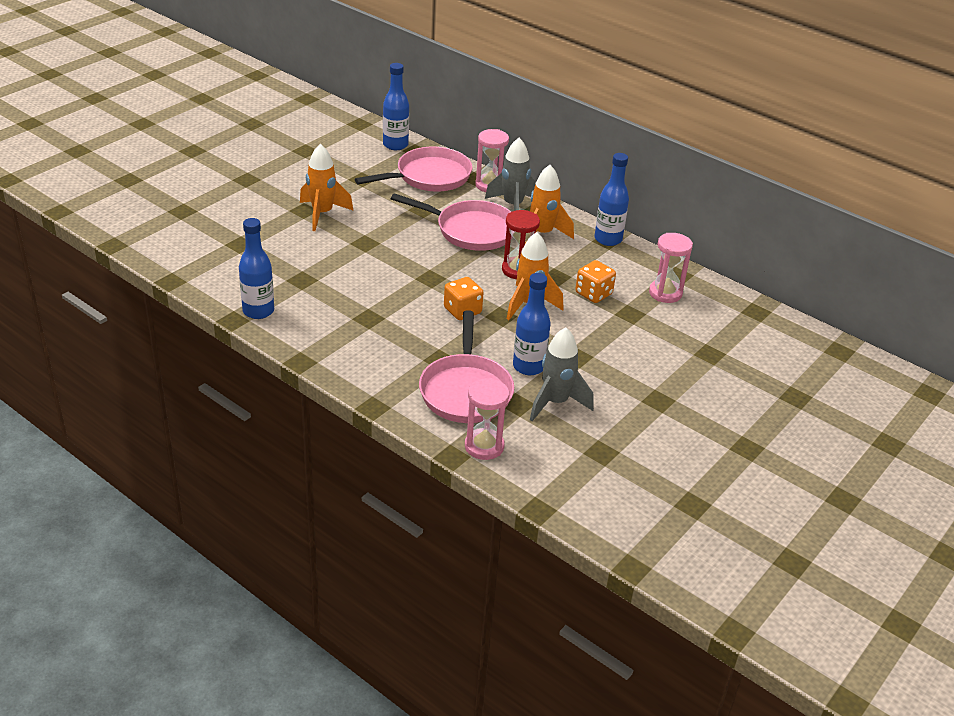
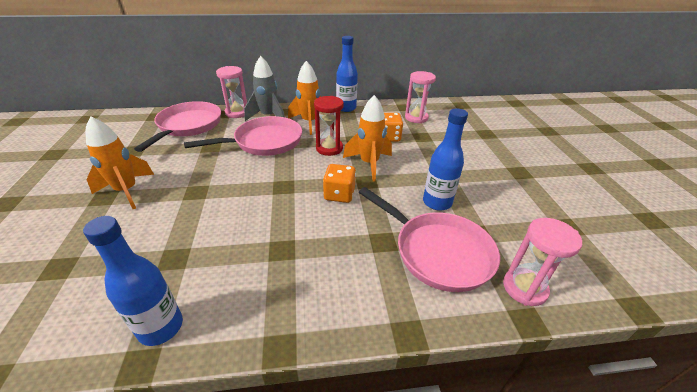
camera: 45 degrees left, 0 degrees up
(395, 145) = (135, 119): blue bottle -> none
(555, 402) = (491, 214): grey rocket -> none

